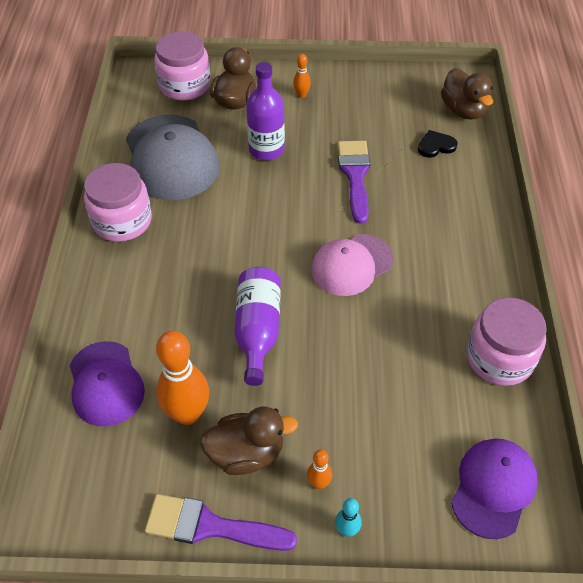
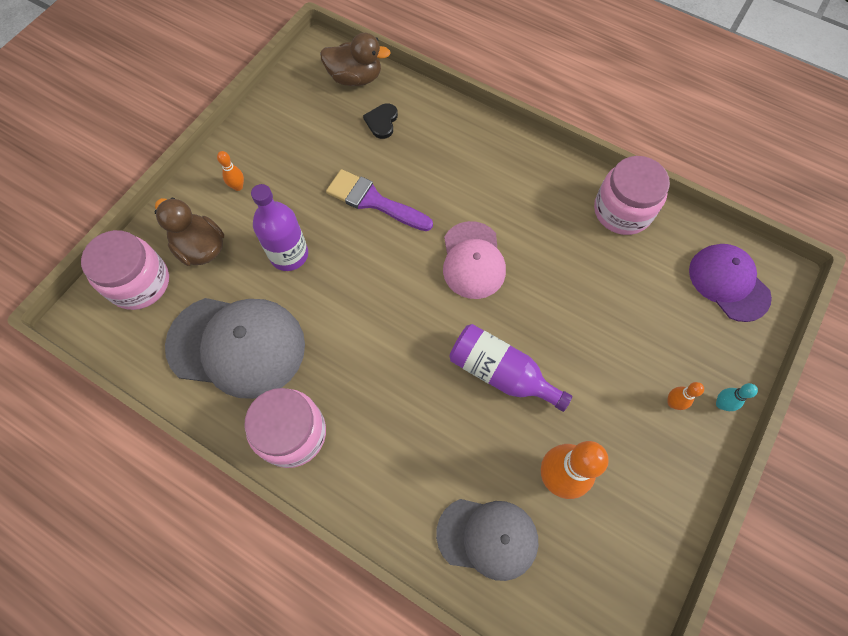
camera: 60 degrees left, 15 degrees up
(106, 384) = (487, 537): purple cap -> grey cap
(210, 526) = (675, 508): purple brush -> none
(246, 453) = (620, 445): brown duck -> none

